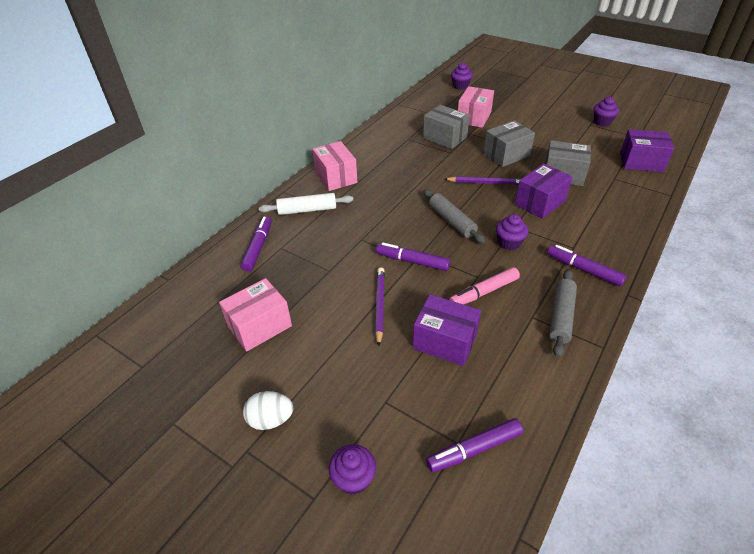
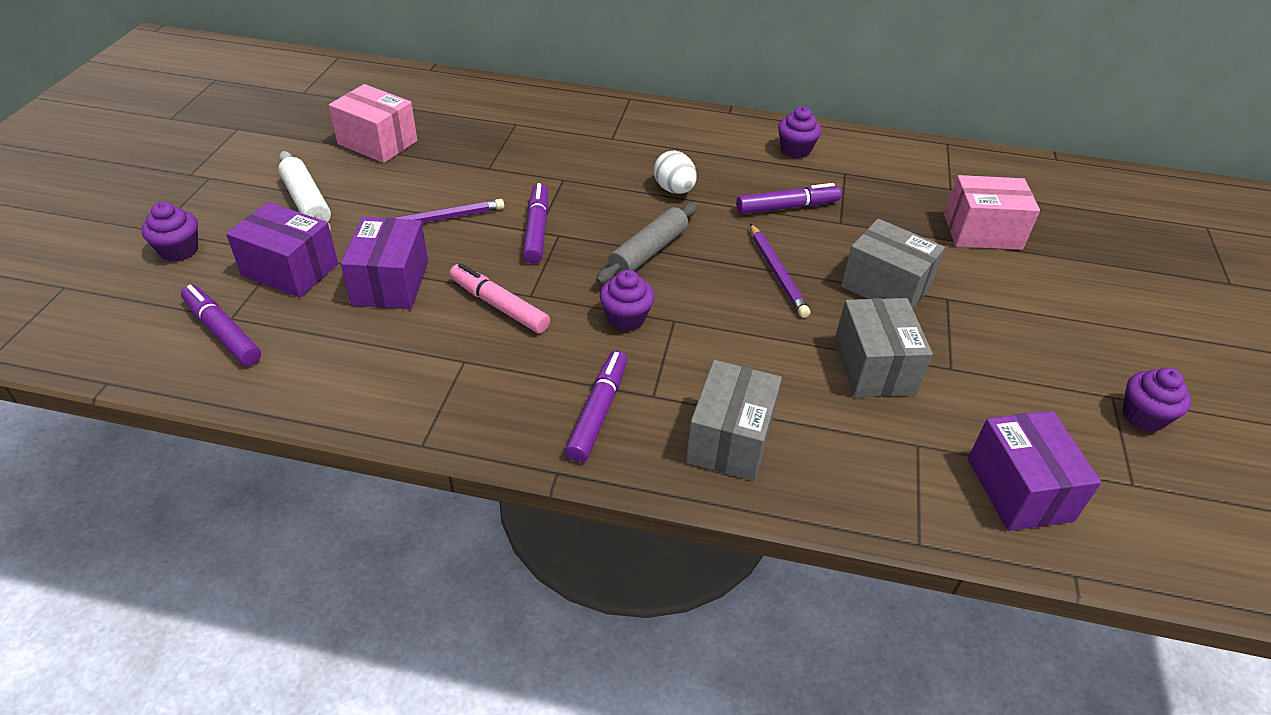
camera: 65 degrees right, 0 degrees up
(258, 247) = (508, 108): purple marker -> purple marker (787, 207)
(271, 419) = (248, 182): white egg -> white egg (674, 190)
(307, 210) = (601, 124): white rolling pin -> white rolling pin (307, 202)
(336, 177) = (690, 130): pink box -> none
(445, 138) = (882, 209): grey box -> grey box (730, 439)
(460, 86) = (1086, 200): purple cupcake -> purple cupcake (795, 150)
(540, 202) = (760, 343): purple box -> purple box (290, 270)
(561, 316) = (474, 392): grey rolling pin -> none

